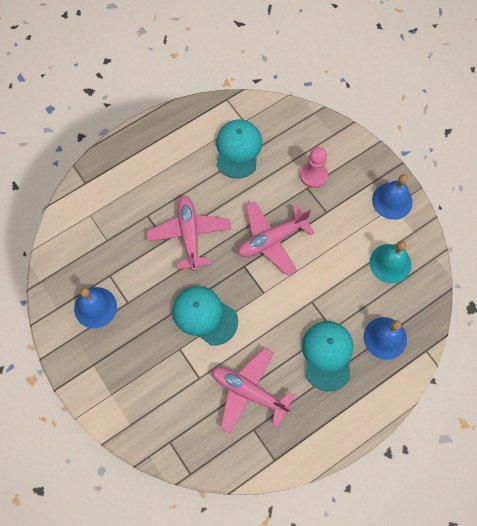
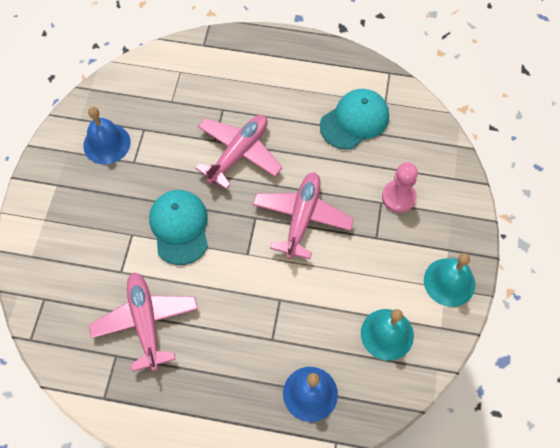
camera: 45 degrees right, 5 degrees down
(272, 240) = (302, 218): pink plane -> pink plane turned 90 degrees clockwise
(327, 355) = (243, 357): turquoise cap -> none
(392, 201) = (449, 282): blue bell -> turquoise bell

